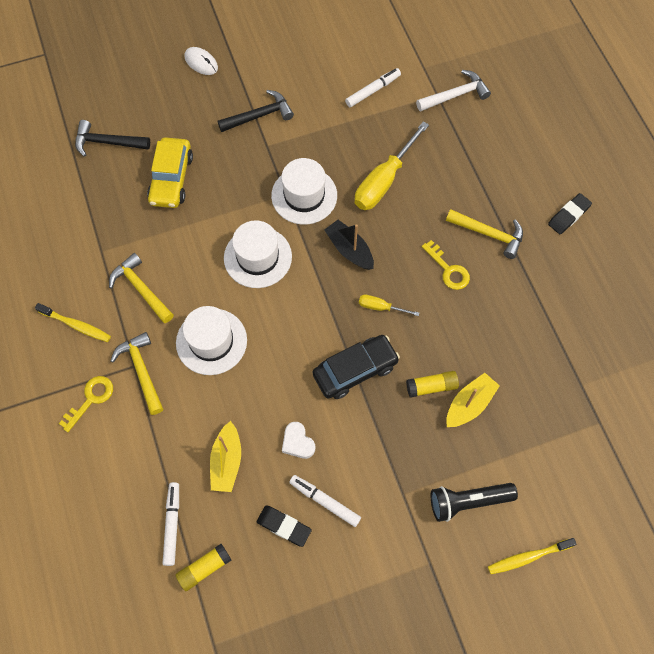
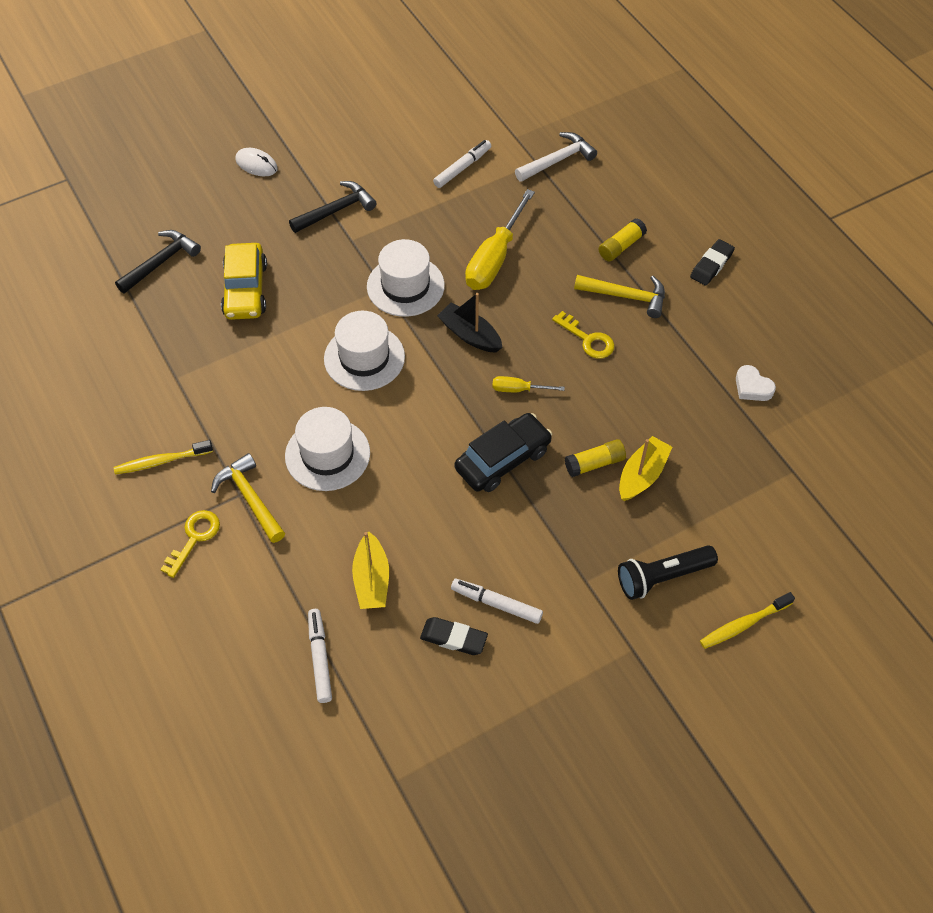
camera: 10 degrees left, 10 degrees down
(76, 325) = (161, 461): yellow toothbrush -> yellow toothbrush turned 150 degrees clockwise
(107, 142) = (161, 262): black hammer -> black hammer turned 135 degrees clockwise
(141, 289) = (232, 411): yellow hammer -> none
(204, 568) = (368, 699): yellow glue stick -> yellow glue stick (621, 246)
(297, 442) = (451, 546): white heart -> white heart (752, 387)

